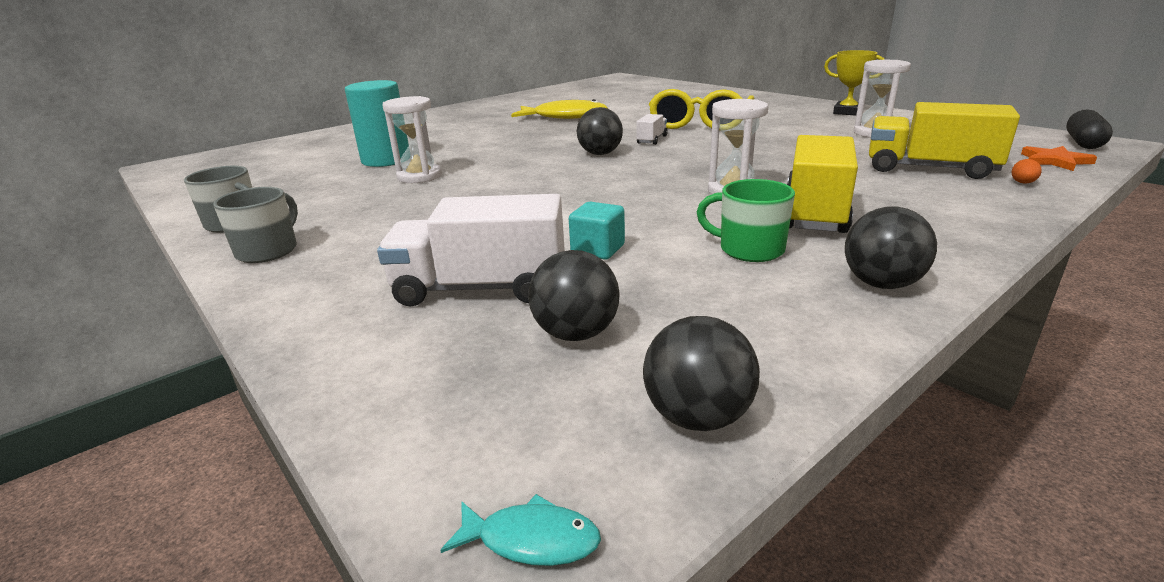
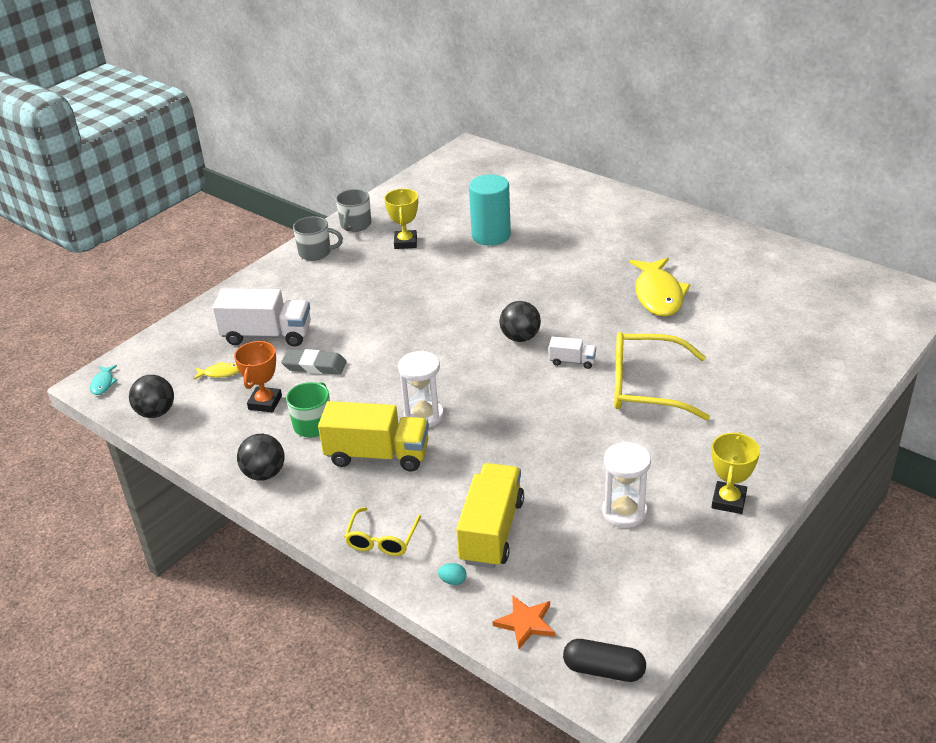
camera: 80 degrees right, 10 degrees up
(336, 196) = (405, 242): none -> yellow trophy
(419, 176) = (450, 263): white hourglass -> none
(481, 288) = (267, 335): white truck -> white truck turned 105 degrees clockwise
(576, 333) = (220, 373): black ball -> yellow fish
(598, 250) = (314, 366): turquoise cube -> grey eraser
(686, 287) = (265, 402): none -> orange trophy
(981, 211) = (382, 539): none -> yellow glasses
(1023, 183) = (453, 581): orange egg -> turquoise egg

